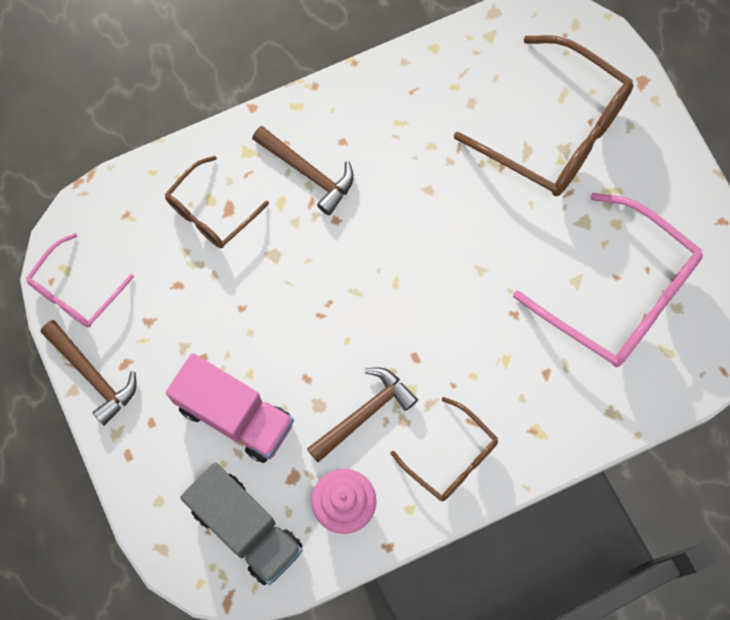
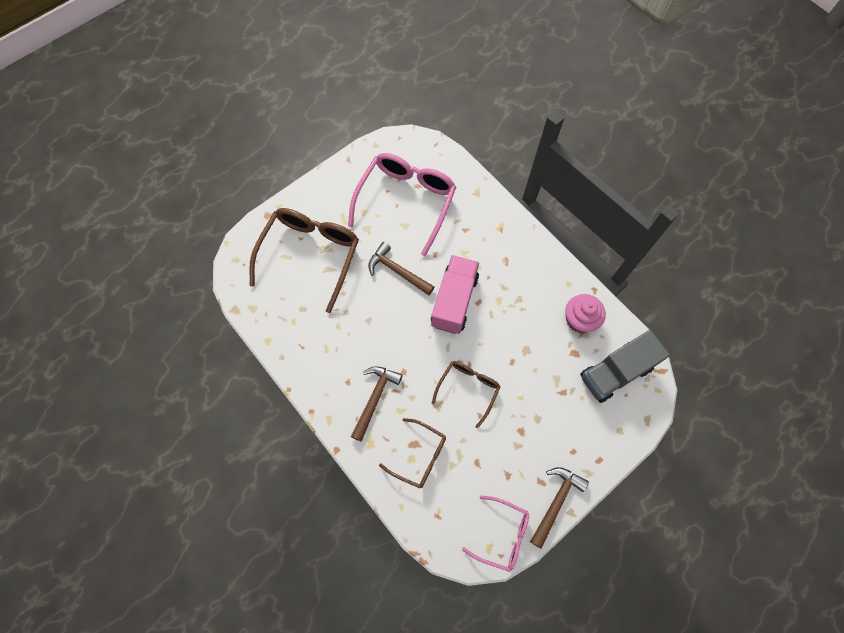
camera: 105 degrees left, 5 degrees down
(234, 415) = (550, 399): pink truck -> pink truck (454, 301)
(246, 528) = (615, 372): grey truck -> grey truck turned 150 degrees counterclockwise
(364, 413) = (522, 322): brown hammer -> brown hammer (397, 271)
(452, 457) = (531, 268): brown glasses -> brown glasses (468, 389)

